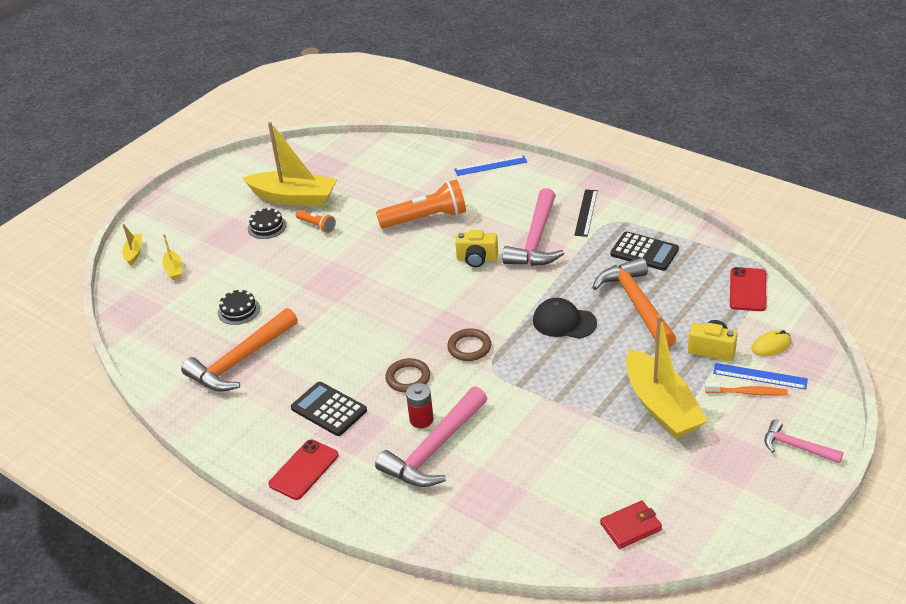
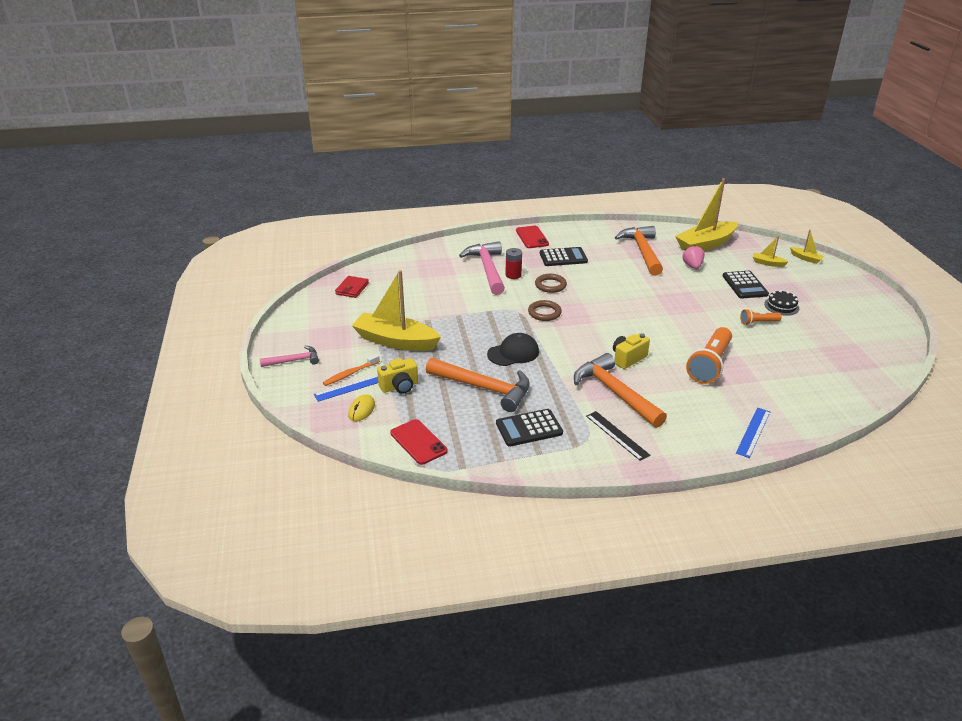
camera: 130 degrees right, 5 degrees down
(238, 310) = (692, 266): black cake -> pink strawberry
(246, 262) = (744, 285): none -> black calculator
(294, 197) = (811, 329): yellow boat -> yellow boat (705, 244)
(536, 240) = (615, 393): pink hammer -> orange hammer

